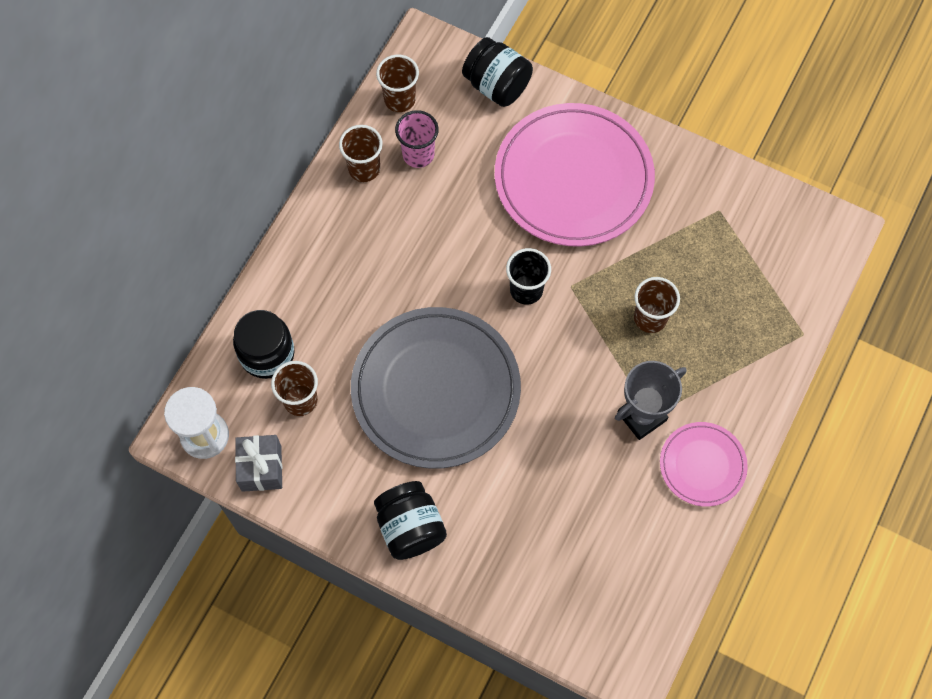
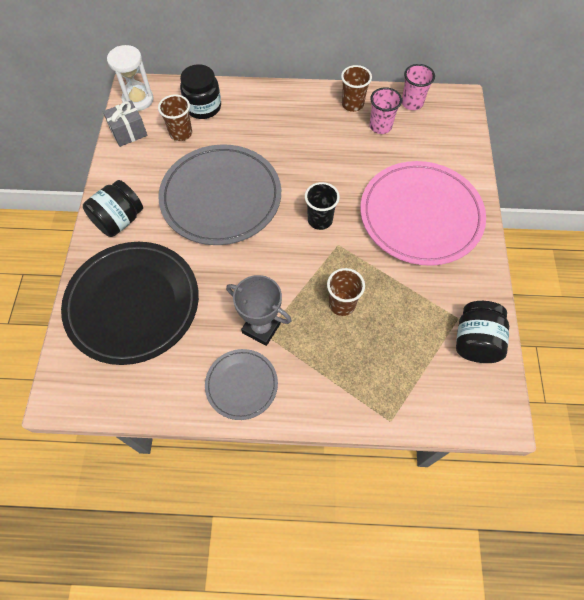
camera: 65 degrees right, 5 degrees down
(399, 99) = (412, 103): brown cup -> pink cup
(497, 86) = (459, 147): black jar -> black jar (475, 341)
(545, 550) = (133, 304): none -> black plate
(702, 465) = (241, 385): pink plate -> grey plate

